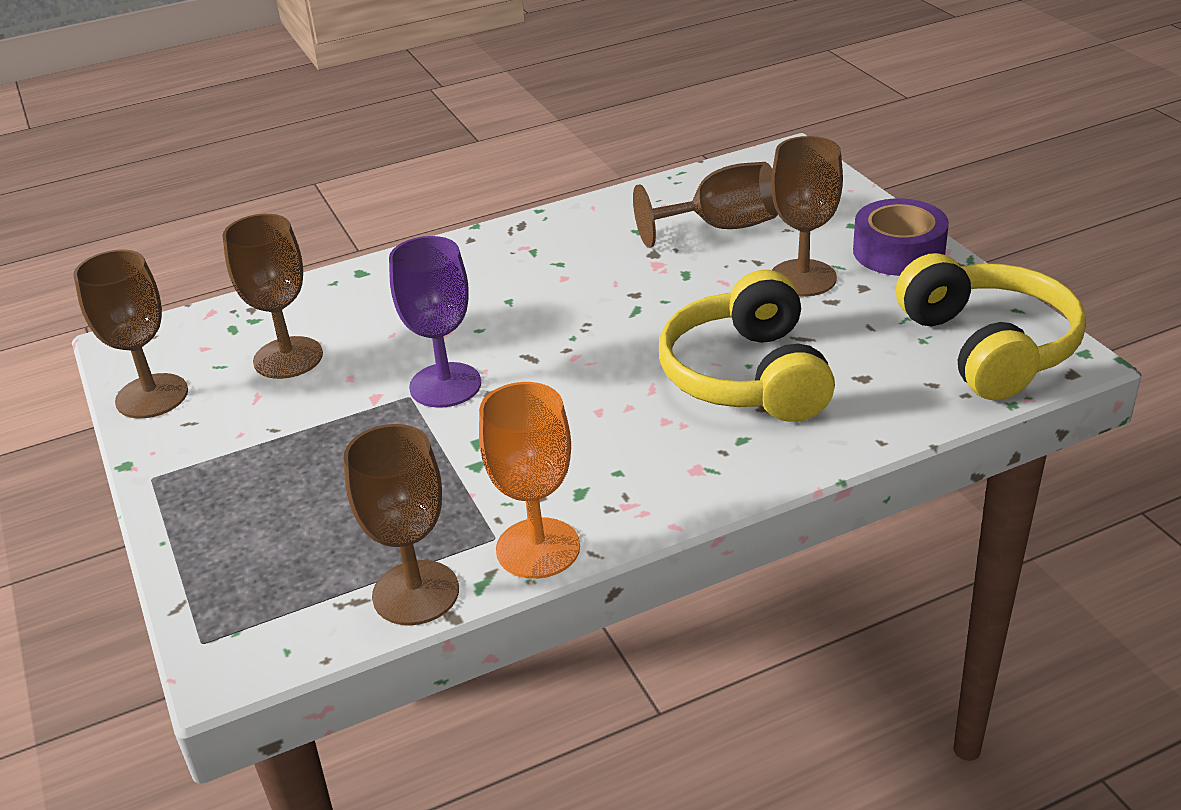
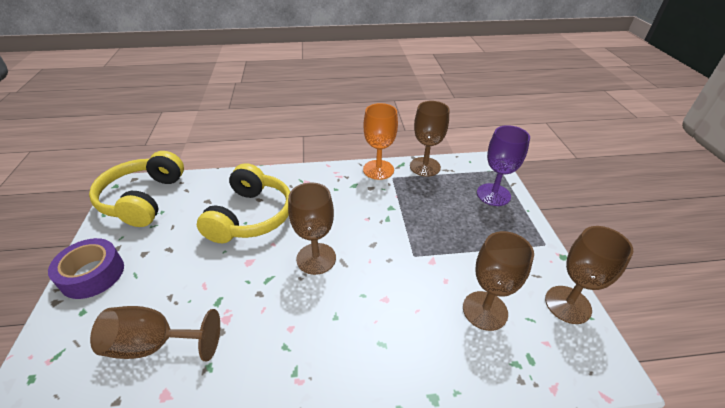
camera: 165 degrees left, 5 degrees up
(445, 385) = (393, 256): purple goblet -> purple goblet (493, 195)
(803, 278) = (163, 271): brown goblet -> brown goblet (316, 258)

